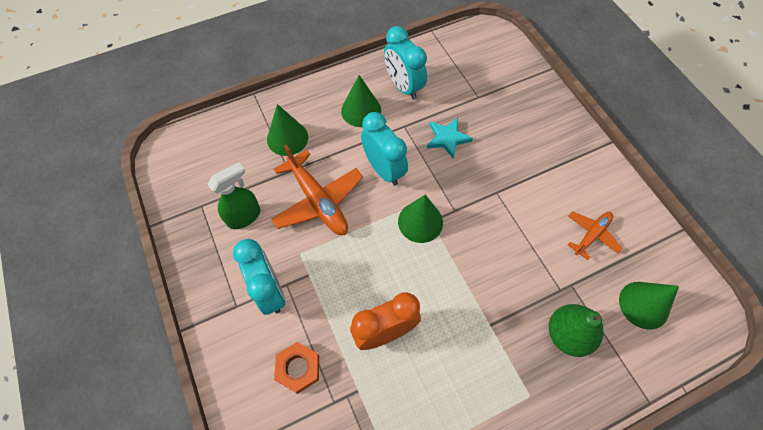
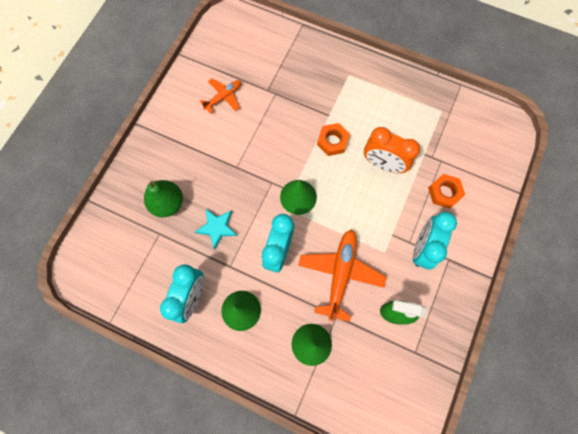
camera: 130 degrees left, 10 degrees up
(454, 301) = (332, 141): none -> orange nut
(567, 334) = (300, 76): green pear -> green pear (168, 203)
(591, 235) = (223, 97): orange plane -> orange plane turned 135 degrees clockwise
(643, 305) = (249, 50): green cone -> none

